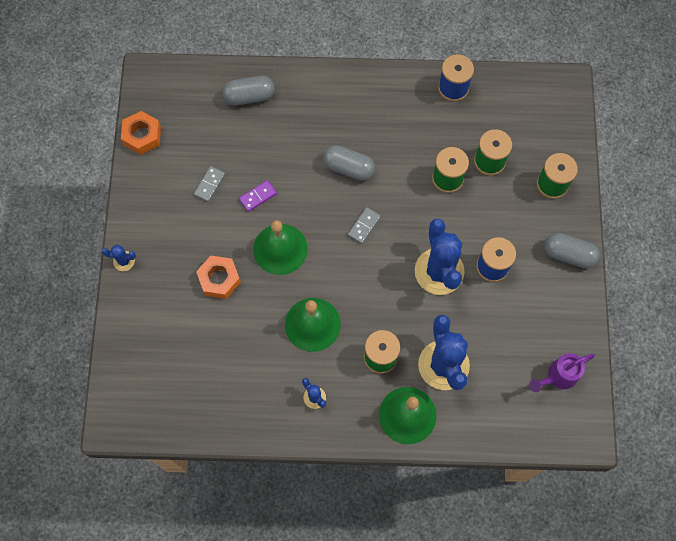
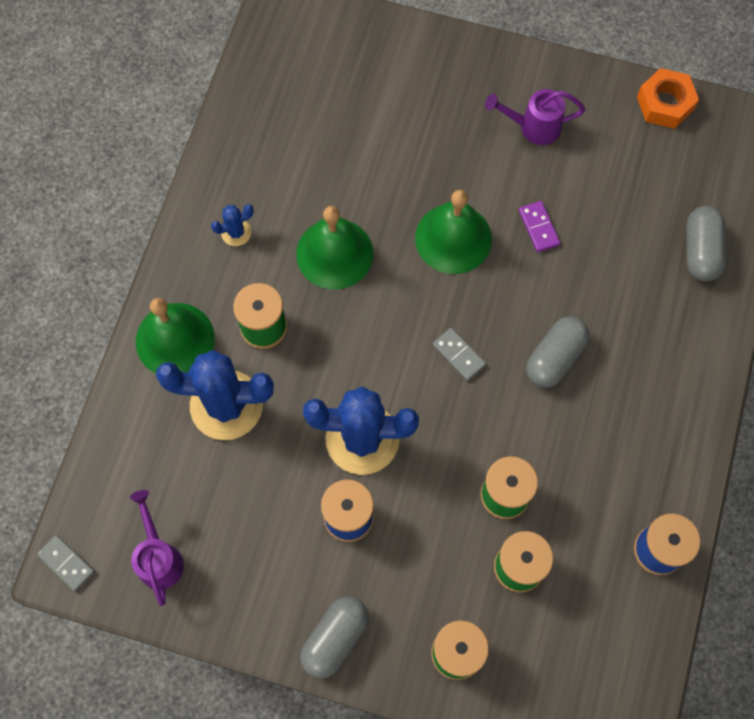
camera: 105 degrees right, 0 degrees up
(124, 261) = (486, 51): blue cactus -> none
(180, 216) = (533, 127): none -> purple watering can
(209, 185) = (571, 171): grey domino -> grey domino (66, 563)
(219, 279) = (430, 155): orange nut -> none

